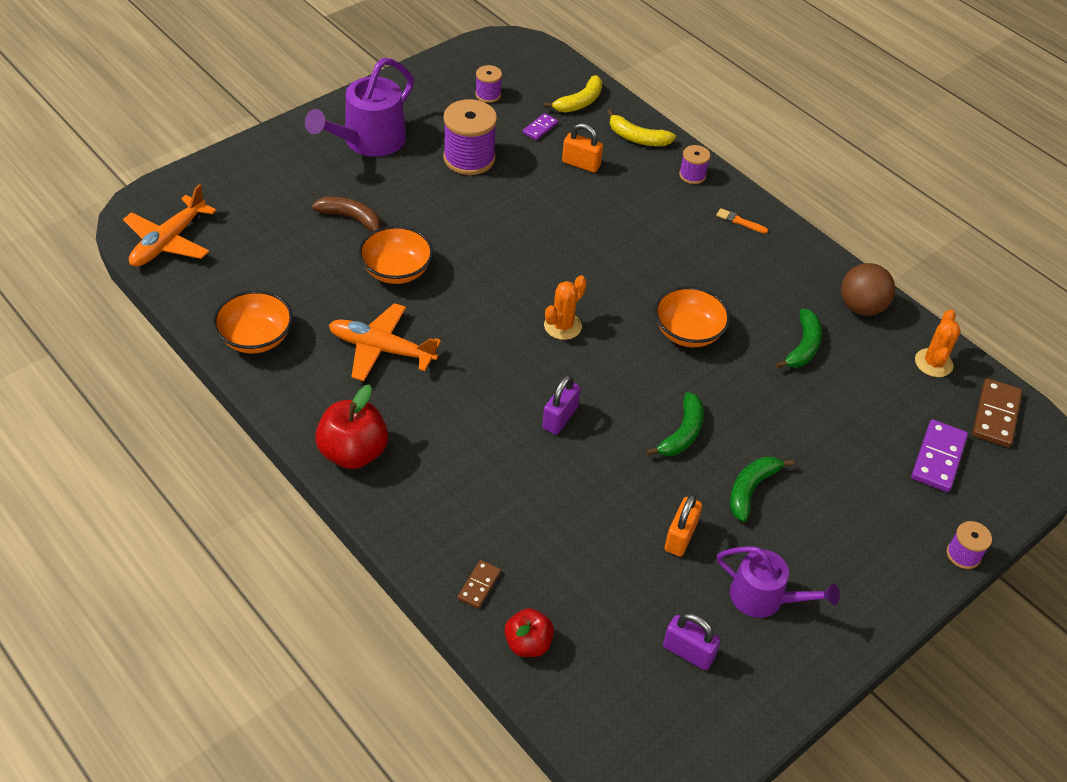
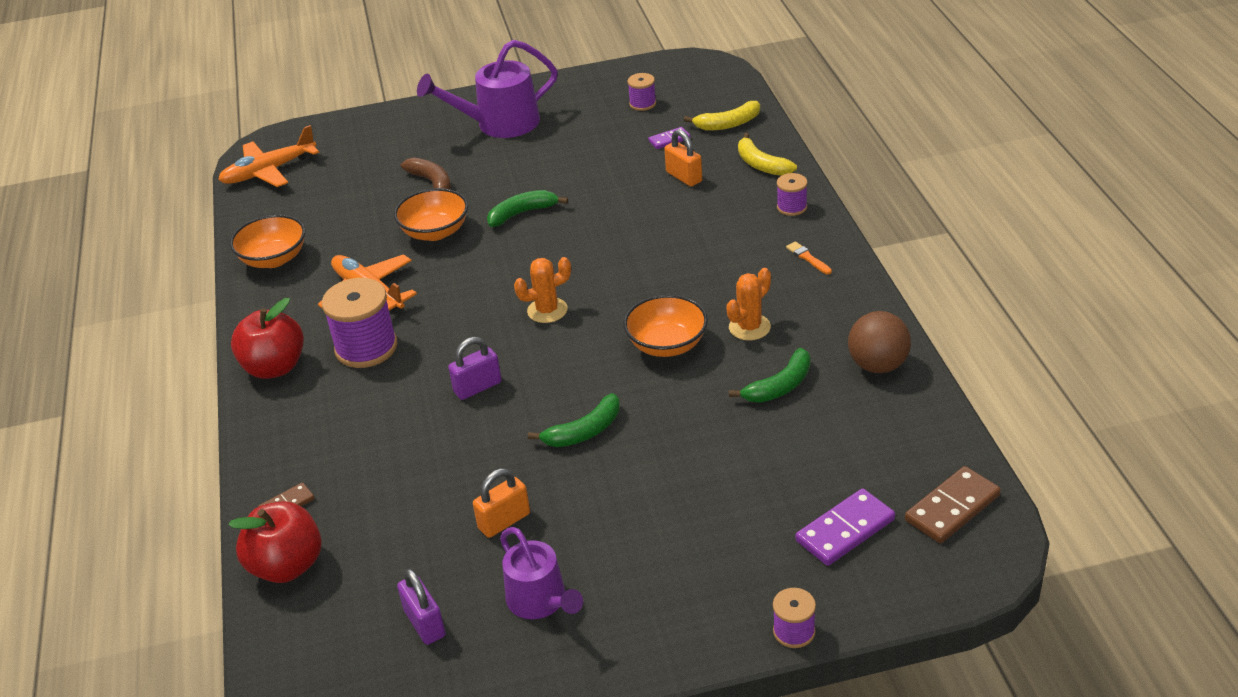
camera: 35 degrees right, 10 degrees down
(469, 158) = (579, 153): purple spool -> purple spool (366, 348)
(528, 643) = (287, 566): red apple -> red apple, size x1.60
(751, 489) = (611, 501): green banana -> green banana (522, 213)
(933, 363) = (919, 438): orange cactus -> orange cactus (749, 327)

